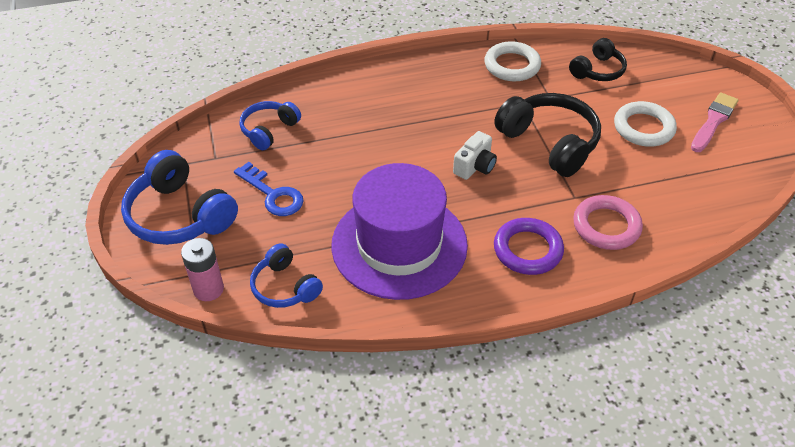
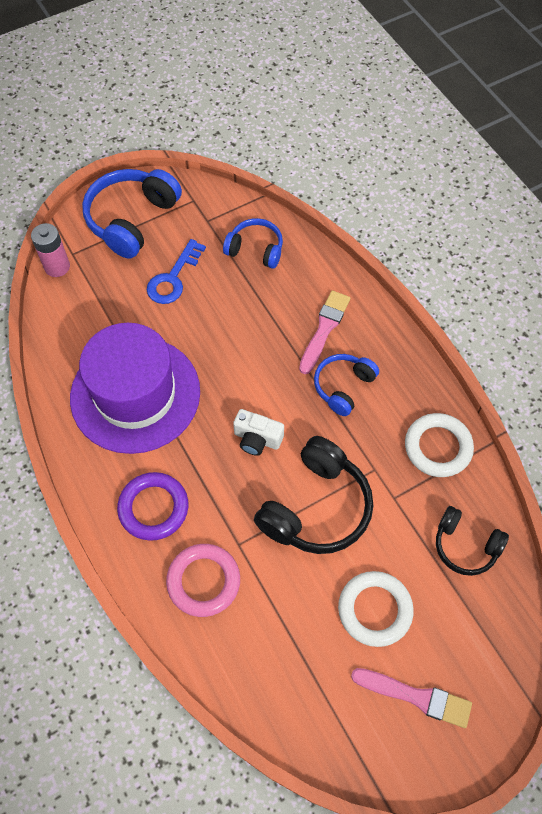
camera: 75 degrees right, 15 degrees up
(285, 287) = (69, 319): blue headphones -> blue headphones (343, 386)
(377, 104) = (324, 329): none -> pink brush

